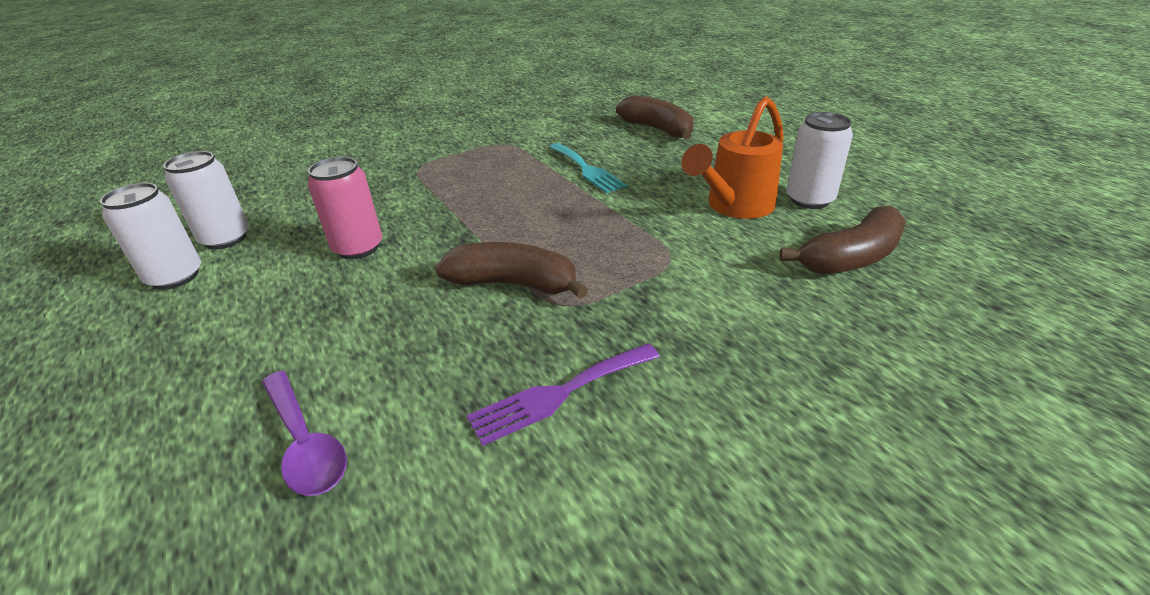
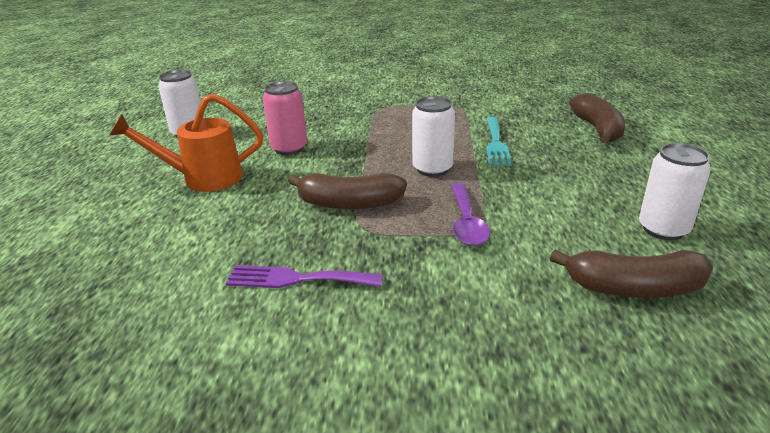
camera: 35 degrees right, 5 degrees down
(226, 239) = (231, 119): white can -> white can (432, 169)
(305, 443) = (153, 242): purple spoon -> purple spoon (467, 222)
(513, 284) = (349, 203): brown banana -> brown banana turned 135 degrees clockwise
(734, 206) = (582, 210): orange watering can -> orange watering can (203, 178)

